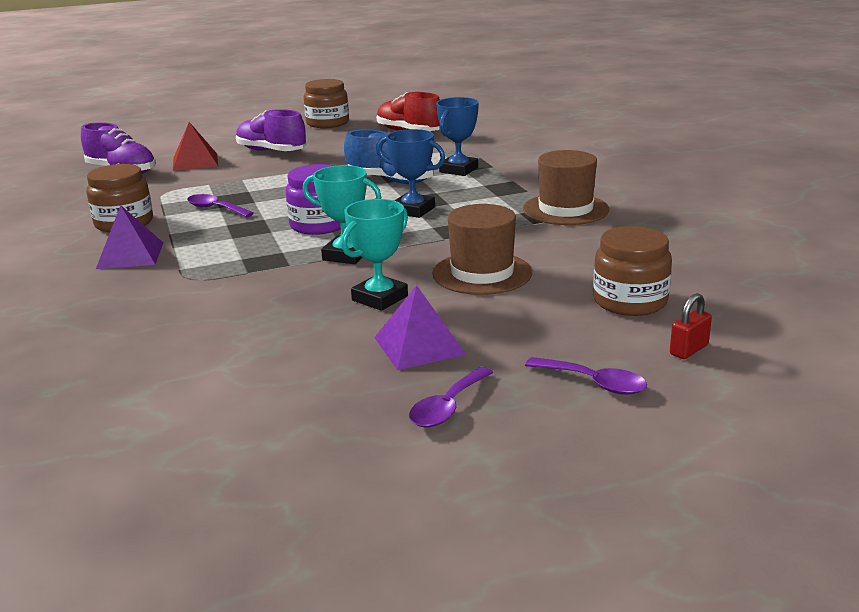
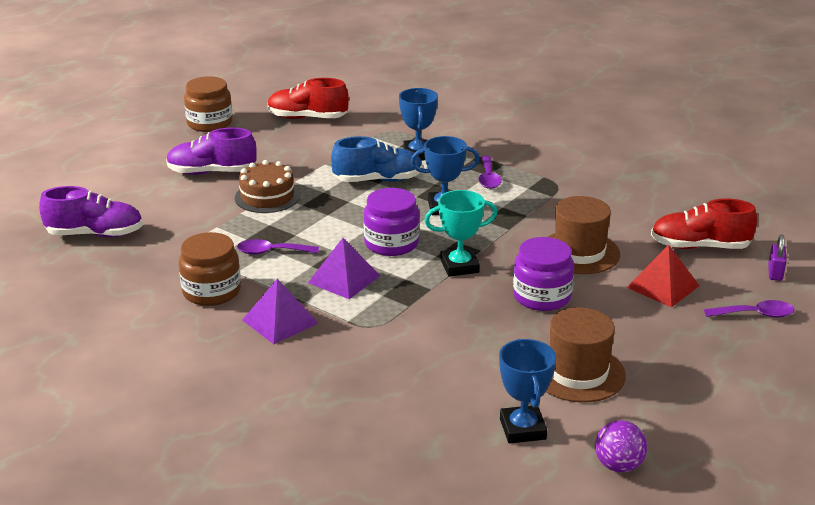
camera: 35 degrees left, 5 degrees up
(157, 402) = (522, 429): none -> blue trophy
(181, 473) = (618, 465): none -> purple ball
(195, 162) = (154, 203): red pyramid -> red pyramid (662, 286)
(282, 174) = (267, 197): none -> brown cake
(380, 298) = (542, 296): turquoise trophy -> purple jar
(419, 346) = (623, 325): purple pyramid -> purple pyramid (344, 279)
(448, 407) = (701, 361): purple spoon -> purple spoon (488, 178)
(565, 209) = (556, 176): brown hat -> brown hat (578, 373)
(630, 301) = (699, 246): brown jar -> red shoe
(689, 350) = (775, 273): red padlock -> purple padlock

